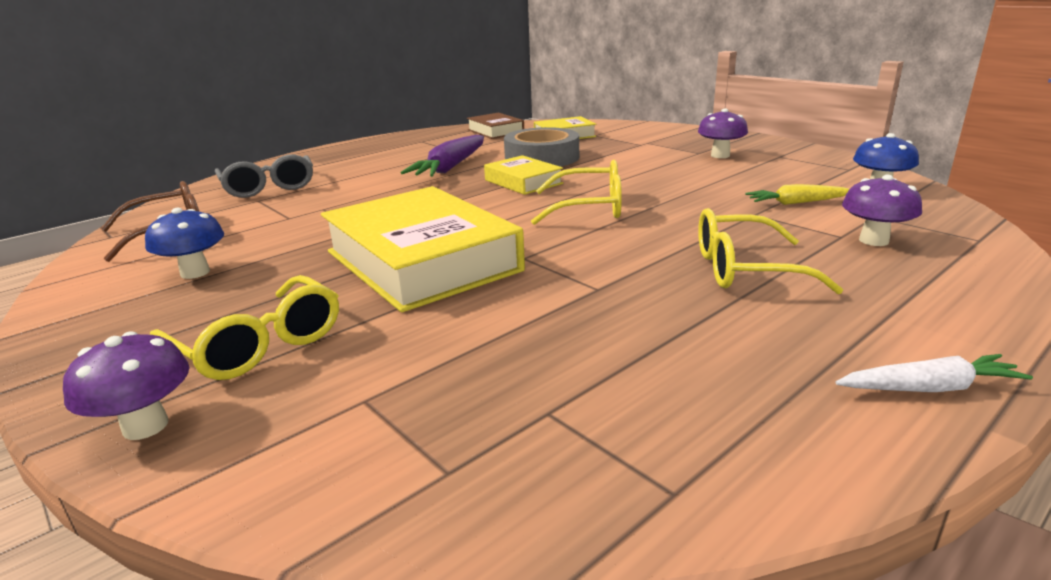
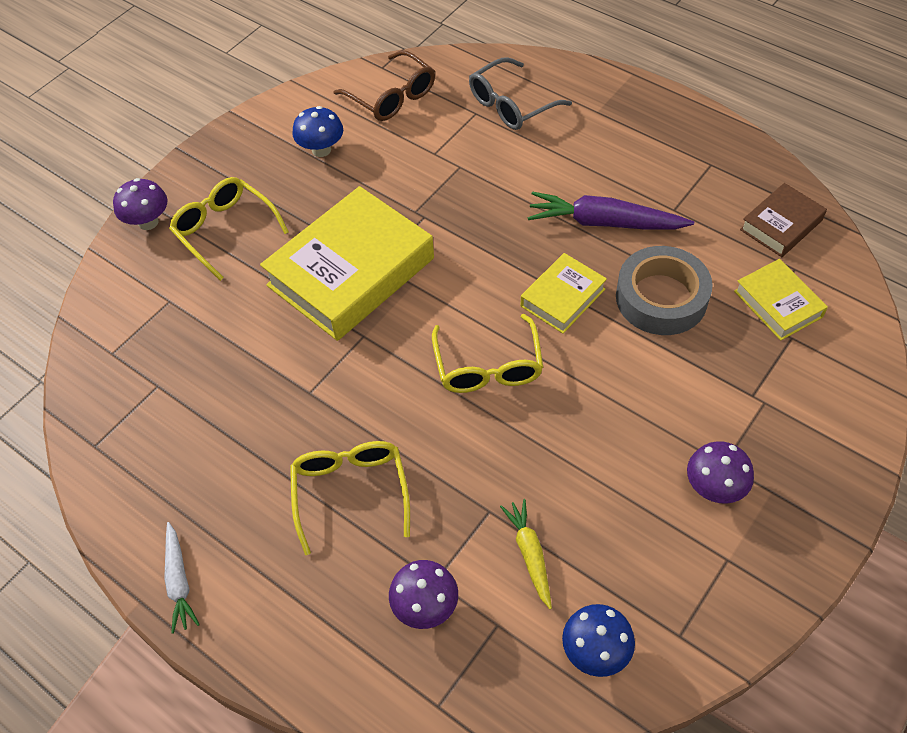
camera: 80 degrees right, 30 degrees up
(259, 345) = (225, 230): yellow glasses -> yellow glasses turned 105 degrees clockwise

